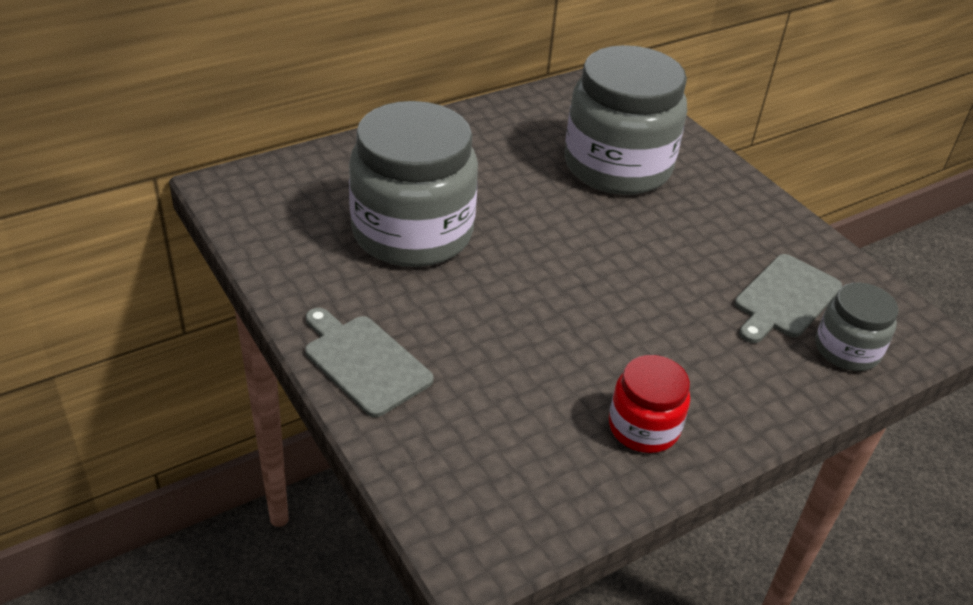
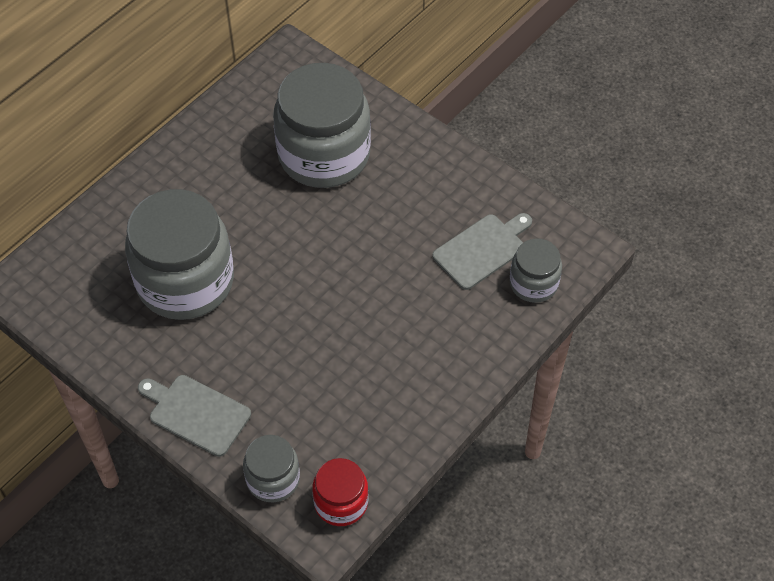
camera: 15 degrees left, 15 degrees up
(430, 464) = (273, 479): none -> grey jar
(643, 427) = (407, 400): red jar -> red jar (341, 502)
(785, 298) = (482, 250): grey cutting board -> grey cutting board turned 150 degrees counterclockwise

